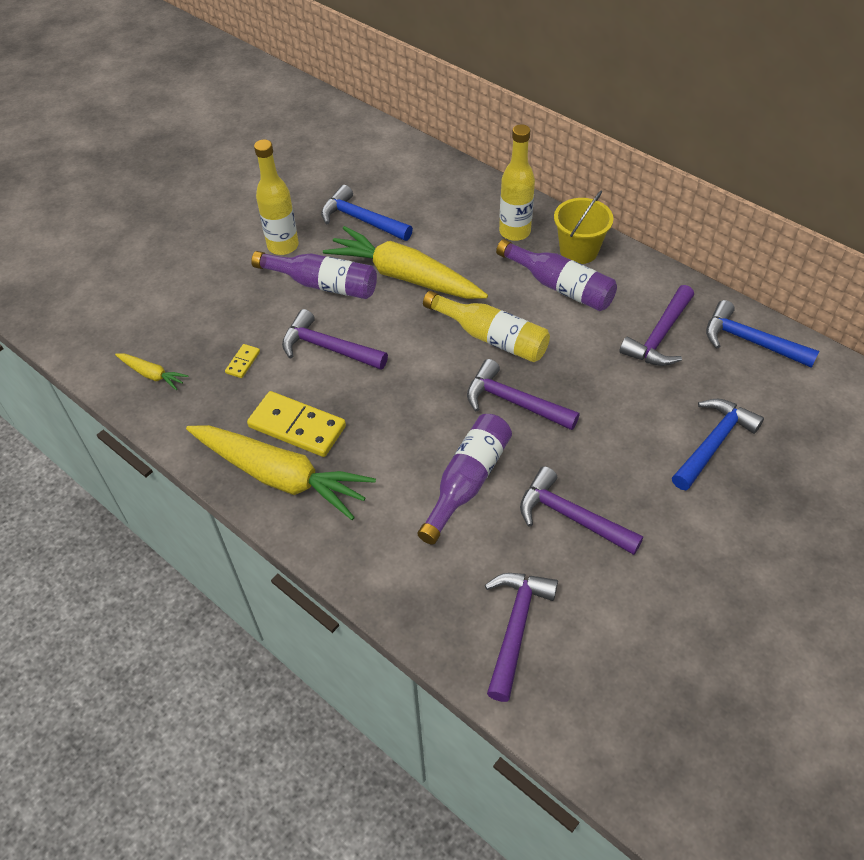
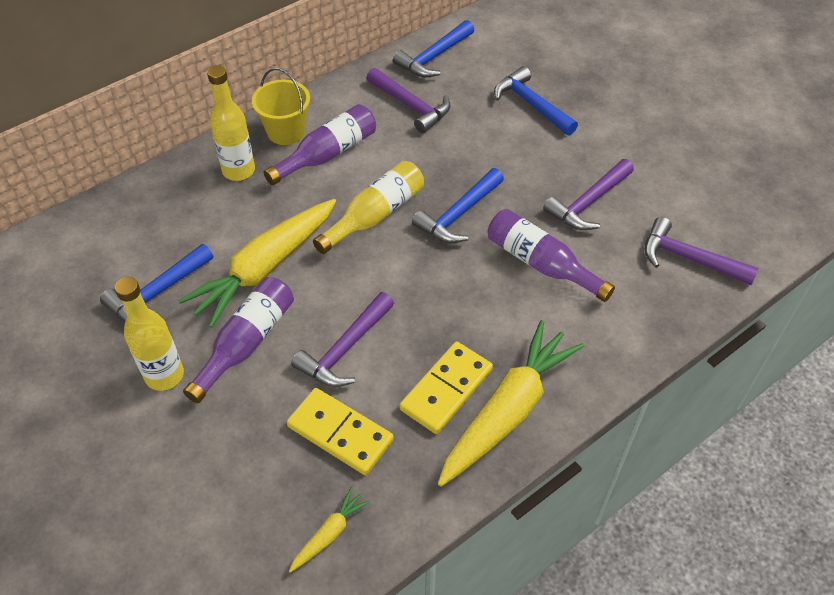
camera: 80 degrees left, 0 degrees up
(243, 362) = (340, 433): yellow domino -> yellow domino, size x2.20
(514, 402) = (458, 214): purple hammer -> blue hammer

